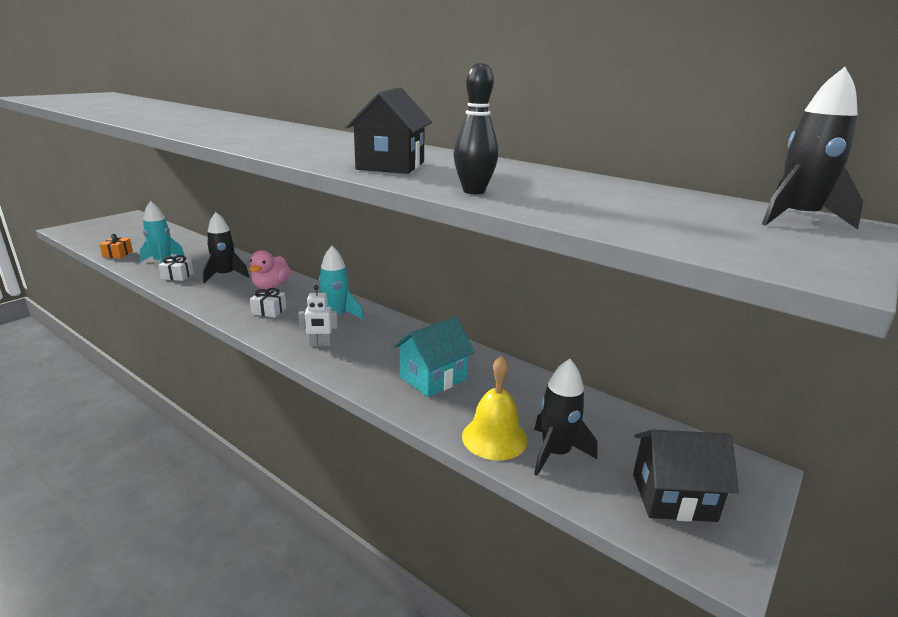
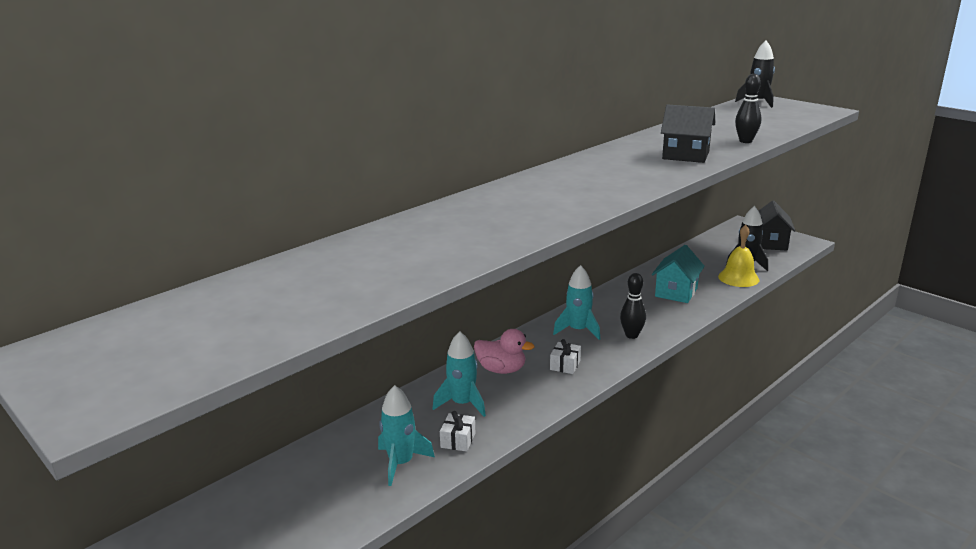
camera: 80 degrees left, 0 degrees up
(117, 254) = (349, 518): orange gift -> none
(225, 275) = (462, 404): black rocket -> turquoise rocket
(320, 344) = (631, 335): white robot -> black bowling pin
(433, 378) = (676, 292): turquoise house -> turquoise house turned 60 degrees clockwise

